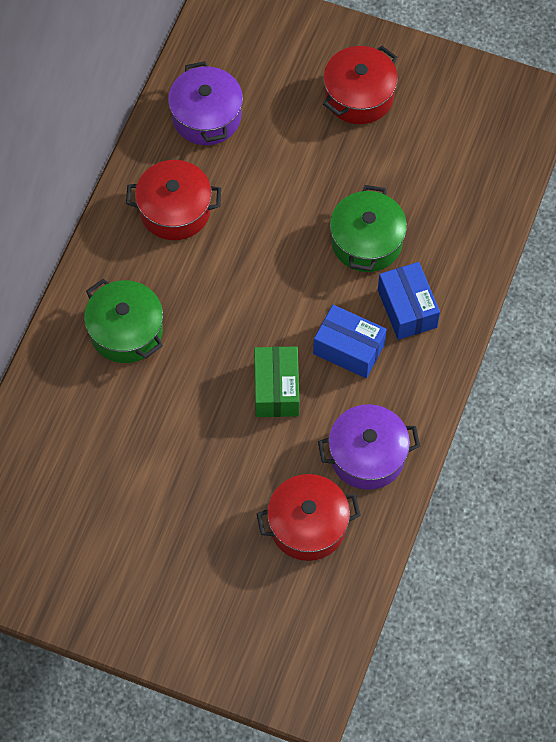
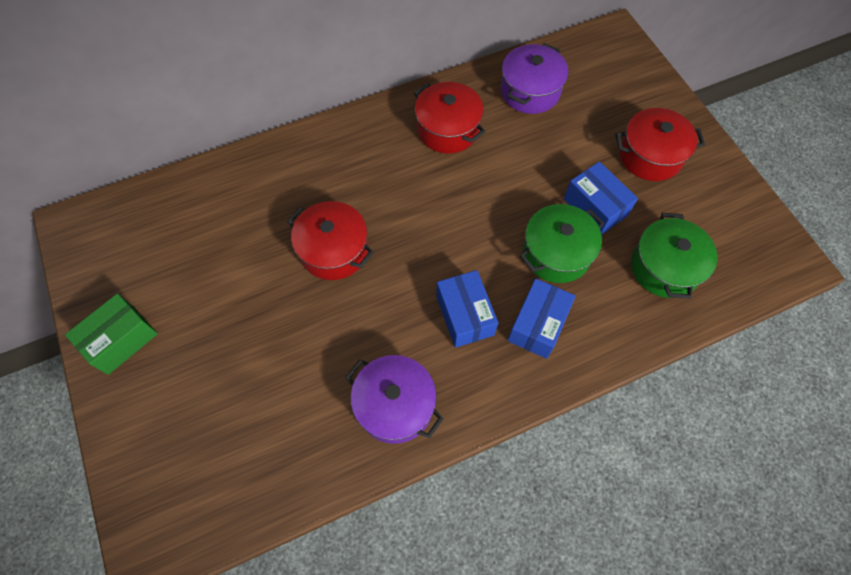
camera: 45 degrees right, 0 degrees up
(126, 331) = (334, 175): green pot -> green pot (664, 267)
(276, 389) = (385, 297): green box -> green box (121, 340)
(308, 525) = (298, 415): red pot -> red pot (334, 250)
(359, 178) = (595, 207): none -> blue box

